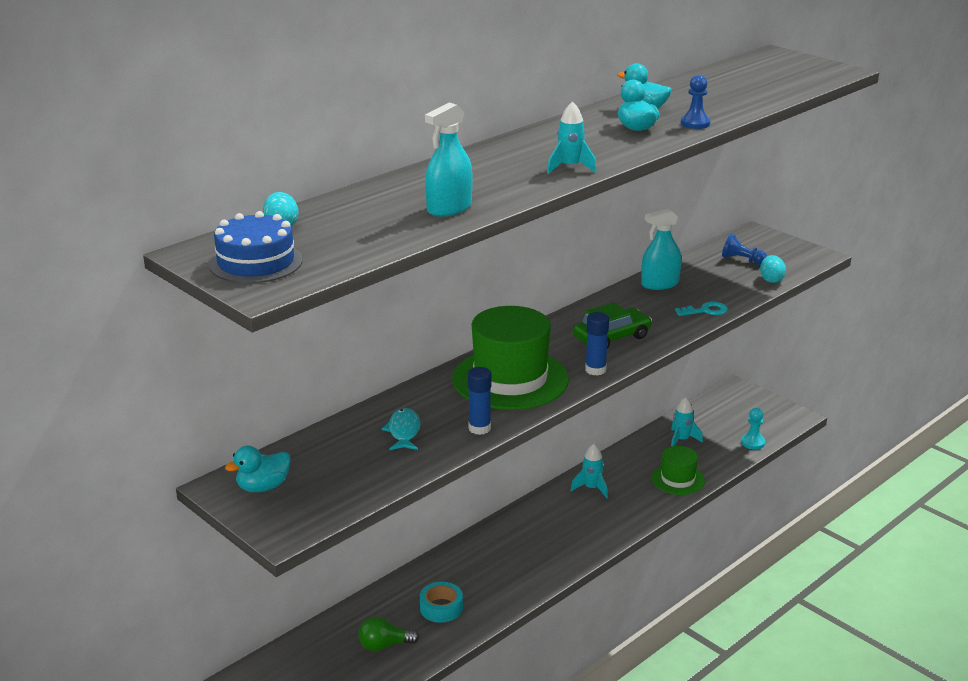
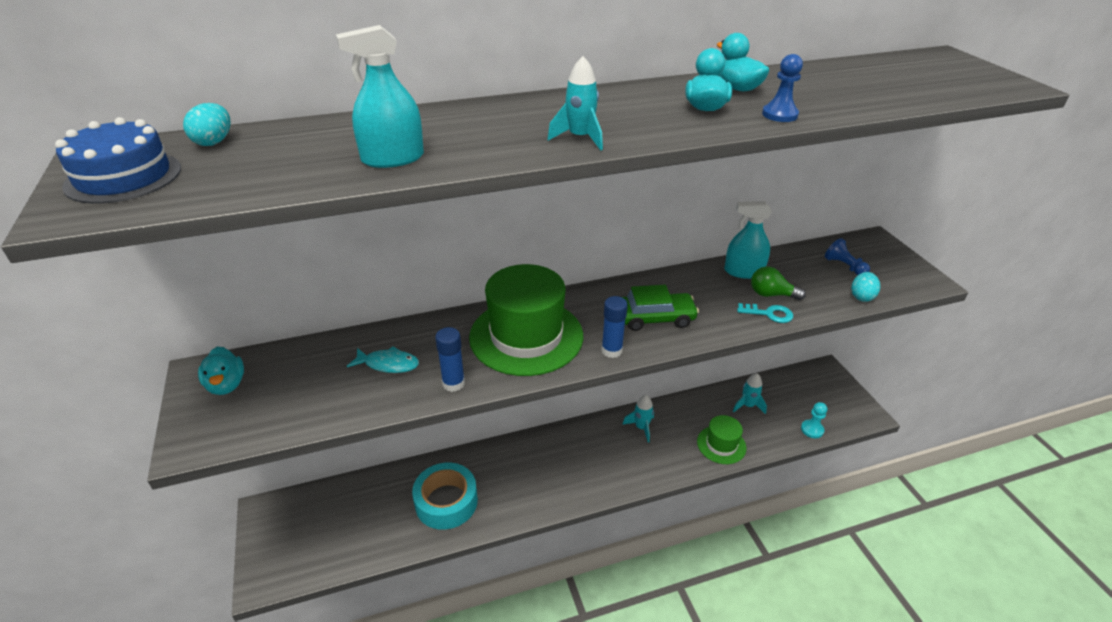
camera: 25 degrees right, 10 degrees up
(263, 487) = (226, 385): turquoise duck -> turquoise duck turned 105 degrees counterclockwise
(384, 645) = (379, 521): green light bulb -> green light bulb (771, 294)
(404, 431) = (388, 364): turquoise fish -> turquoise fish turned 75 degrees clockwise
(441, 608) = (446, 502): turquoise tape -> turquoise tape, size x1.66

